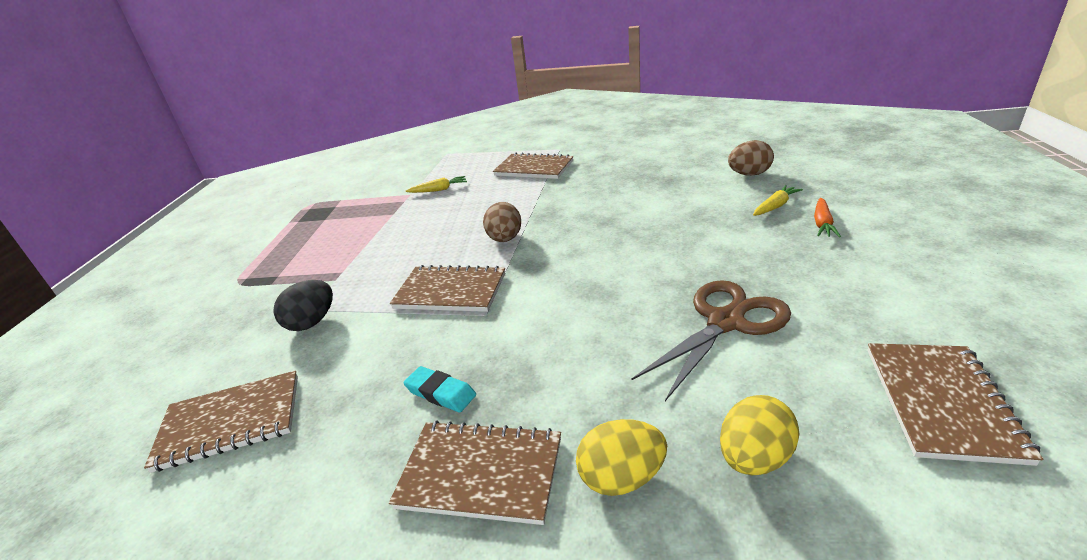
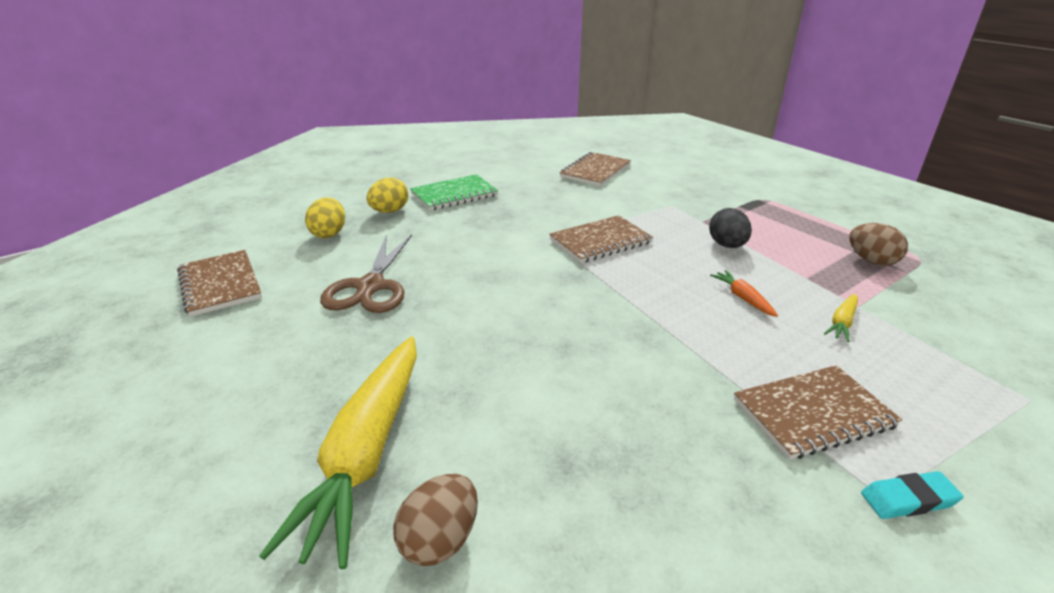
camera: 135 degrees right, 0 degrees up
(312, 322) = (652, 202): black egg -> black egg (727, 245)
(440, 393) = (514, 205): turquoise eraser -> turquoise eraser (908, 499)
(480, 473) = (454, 195): brown notebook -> green notebook
(505, 239) = (636, 291): brown egg -> brown egg (871, 261)
(775, 206) = (366, 453): yellow carrot -> yellow carrot, size x2.44
(822, 224) = (295, 435): orange carrot -> orange carrot (743, 298)

